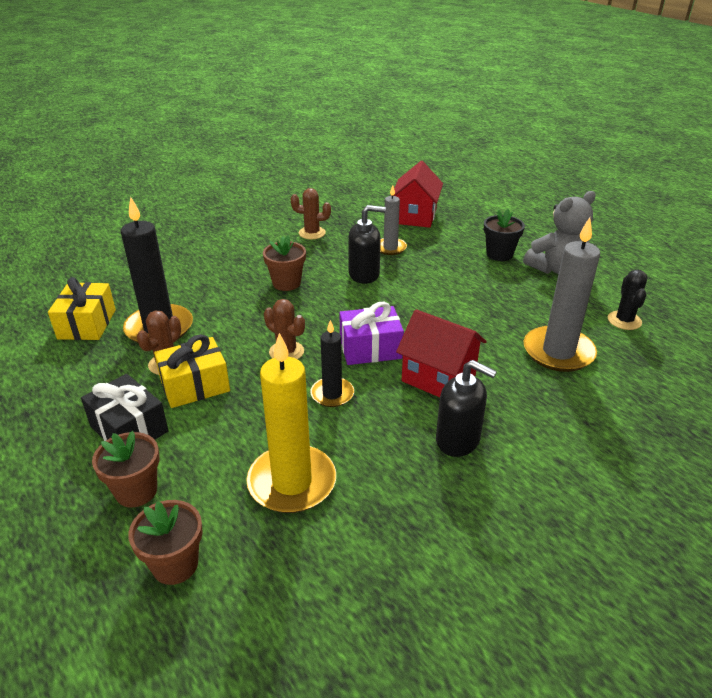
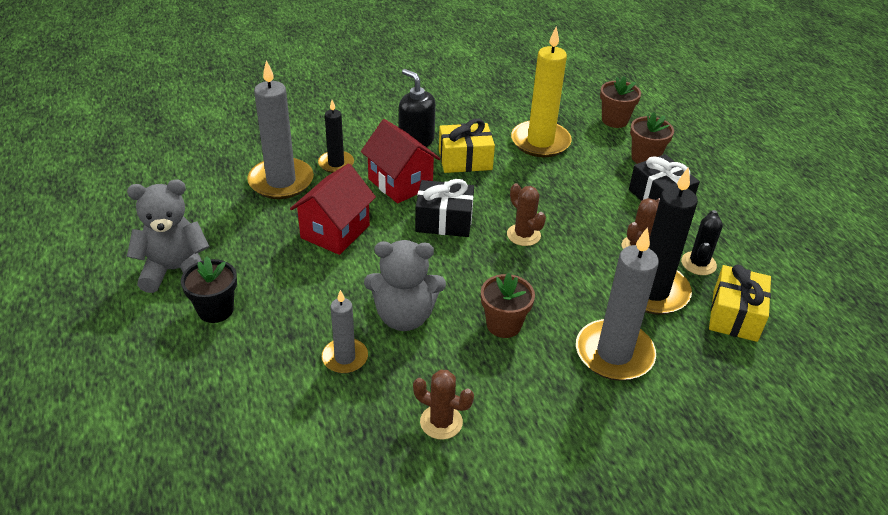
camera: 165 degrees left, 5 degrees up
(195, 385) = (610, 221): yellow gift -> yellow gift (465, 160)
(198, 282) = (614, 353): none -> grey candle
(332, 394) = (494, 189): black candle -> black candle (336, 163)
(364, 274) = (404, 316): black soap dispenser -> grey teddy bear
(370, 348) = (444, 221): purple gift -> black gift
(415, 216) = (262, 424): red house -> red house (335, 231)
(624, 320) = (187, 195): black cactus -> black cactus (698, 263)

